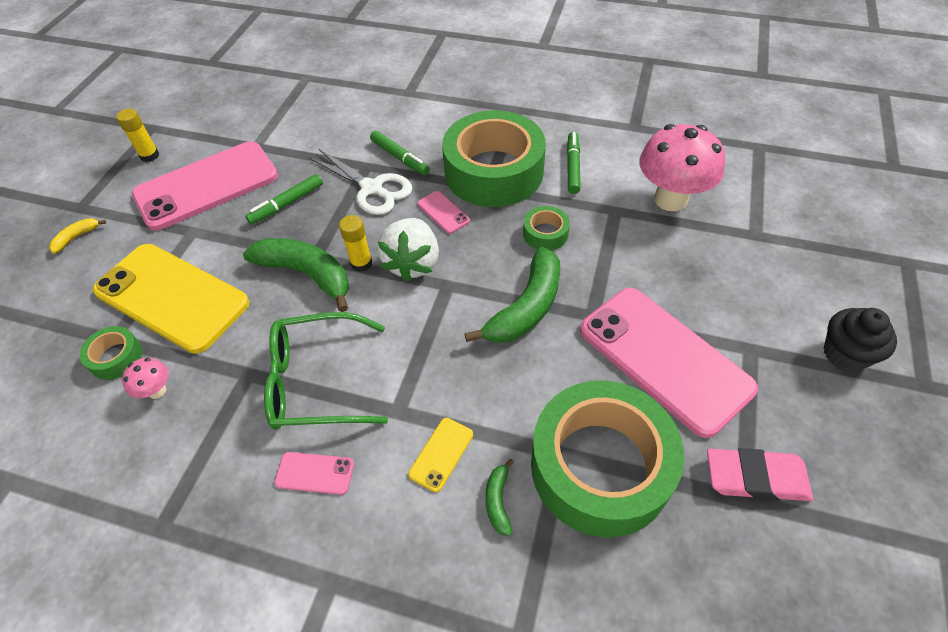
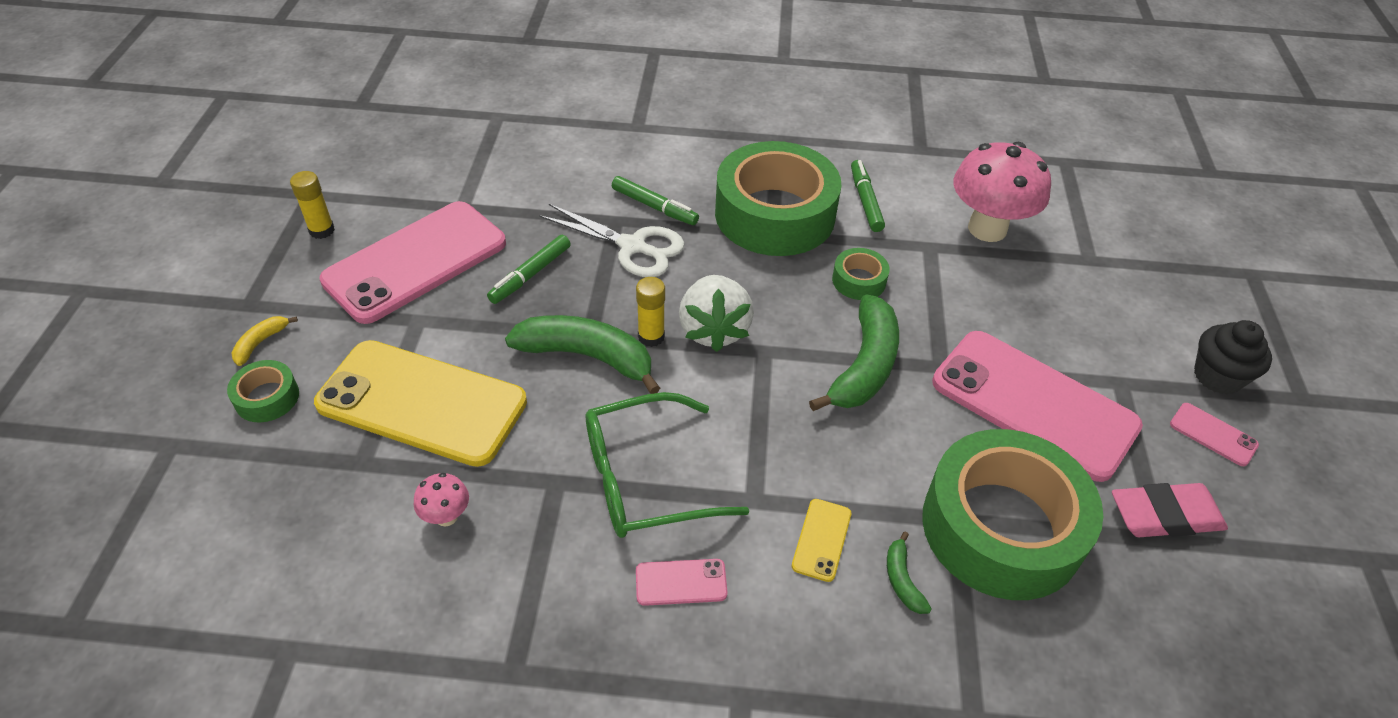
camera: 15 degrees left, 5 degrees down
(116, 357) = (376, 484): green tape -> green tape (267, 397)
(443, 212) = (730, 267): pink phone -> pink phone (1213, 434)

